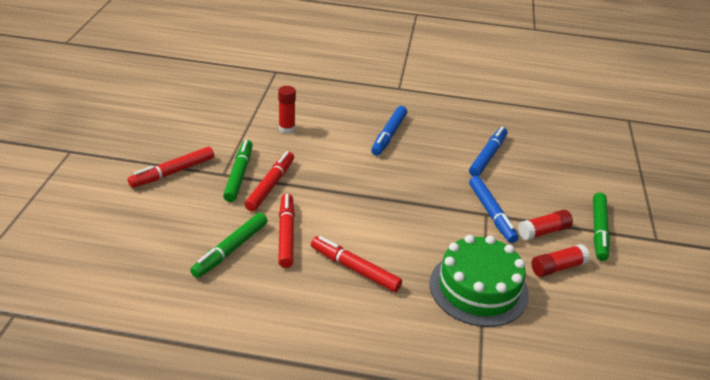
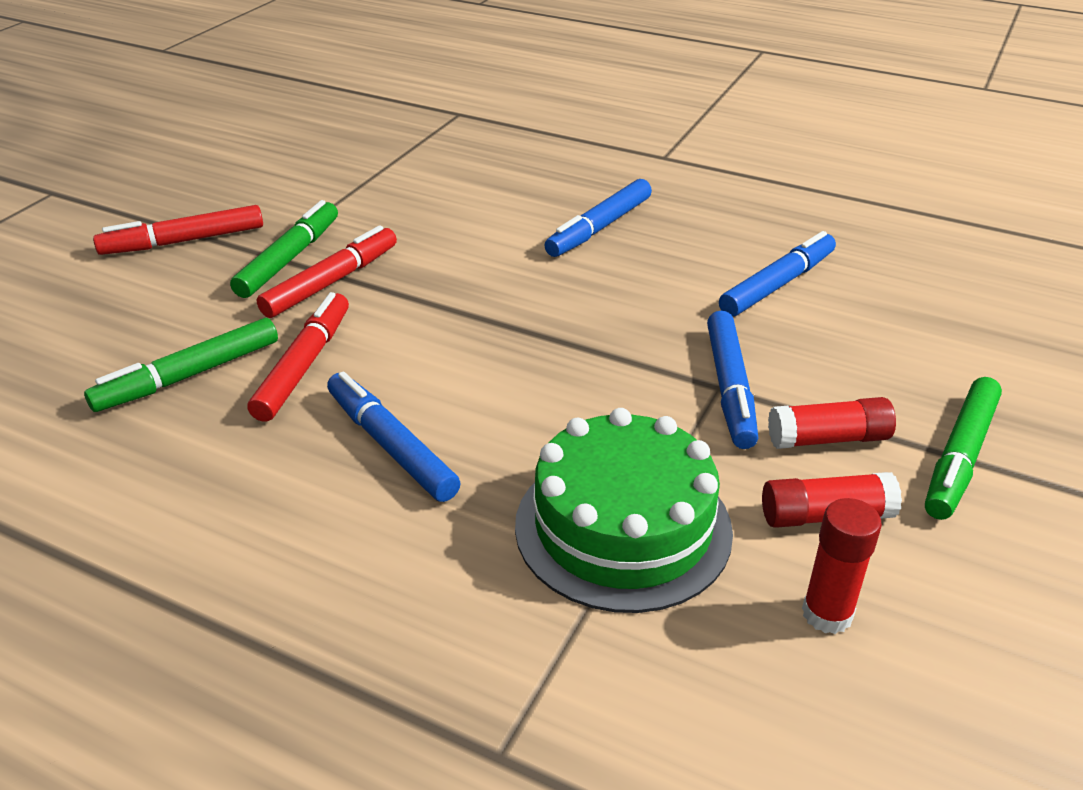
camera: 20 degrees right, 0 degrees up
(287, 129) = (420, 198): red glue stick -> red glue stick (827, 614)
(354, 269) = (390, 446): red marker -> blue marker

